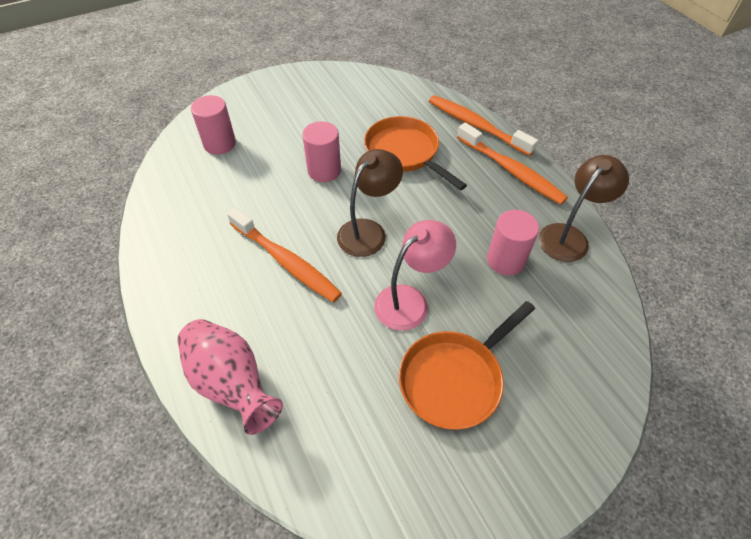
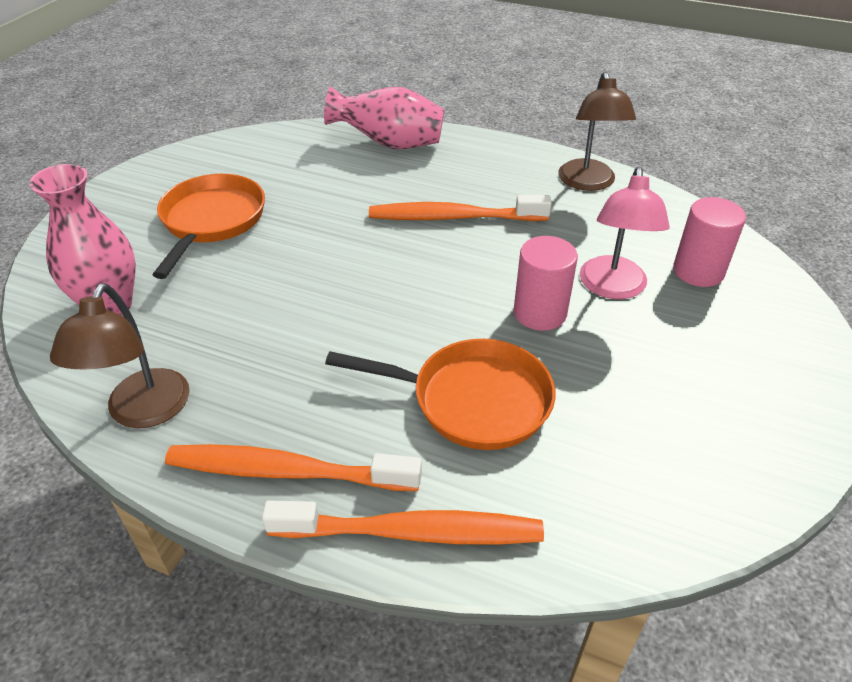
camera: 140 degrees right, 10 degrees down
(368, 231) = (406, 281): brown lamp -> brown lamp (588, 183)
(410, 300) = (299, 249): pink lamp -> pink lamp (613, 288)
(505, 260) = (218, 336): pink cylinder -> none
(567, 331) = (110, 305): none -> pink vase

